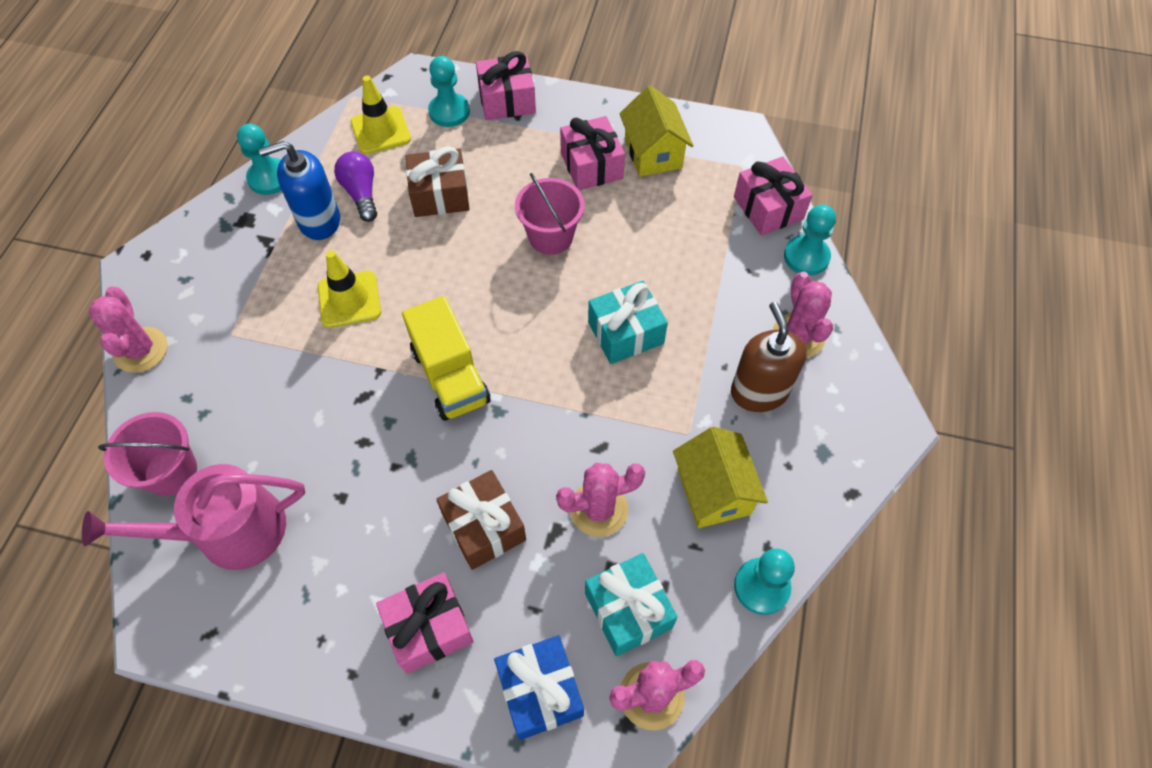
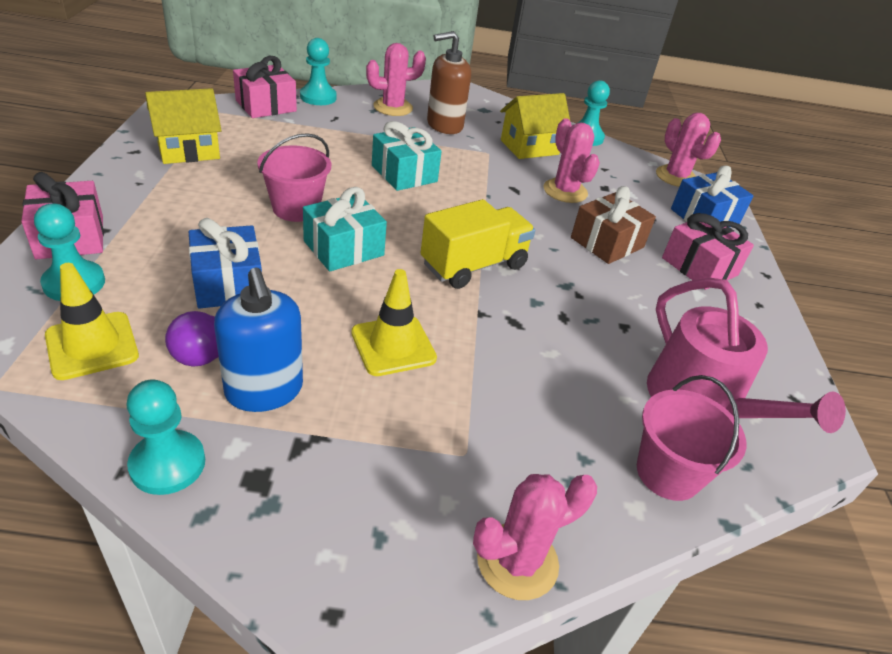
camera: 105 degrees left, 20 degrees down
(440, 195) = (228, 284): brown gift -> blue gift
(591, 165) = (199, 183): pink gift -> none
(628, 610) = (629, 182): turquoise gift -> turquoise gift (343, 248)

